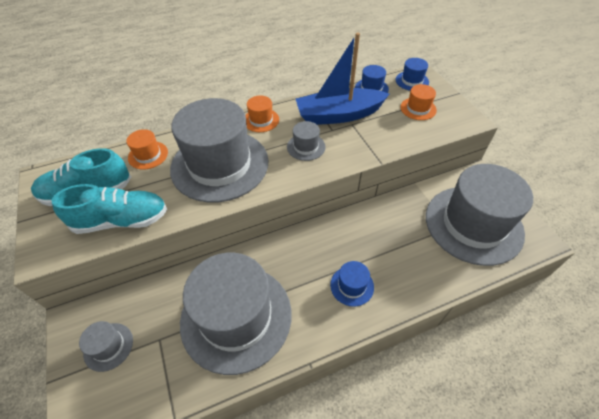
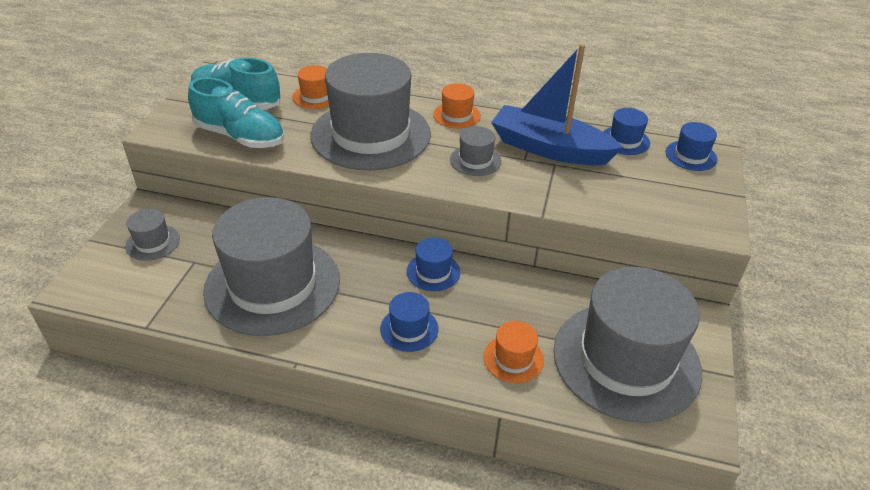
camera: 35 degrees right, 10 degrees down
(327, 236) = (433, 272): none -> blue hat
(418, 108) = (660, 186): orange hat -> orange hat (513, 358)

